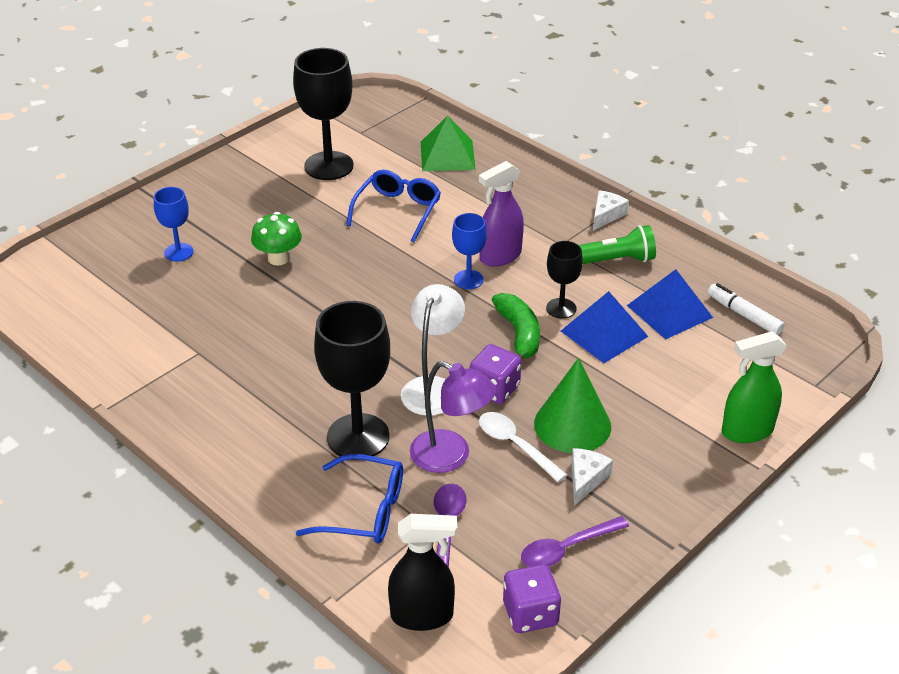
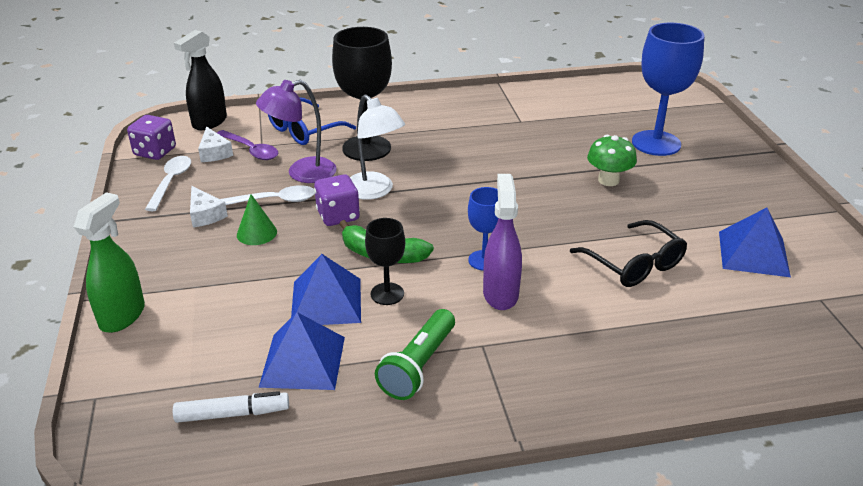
camera: 125 degrees right, 5 degrees down
(179, 252) = (656, 143): blue goblet -> blue goblet, size x1.85
(329, 166) = (753, 253): black goblet -> blue pyramid
(397, 211) = (634, 264): blue glasses -> black glasses
(447, 155) = (728, 342): green pyramid -> none
(566, 549) = (171, 182): purple spoon -> white spoon
(572, 425) = (256, 233): green cone -> green cone, size x0.57
(606, 215) = (502, 410): white cheese -> white cheese (214, 153)

